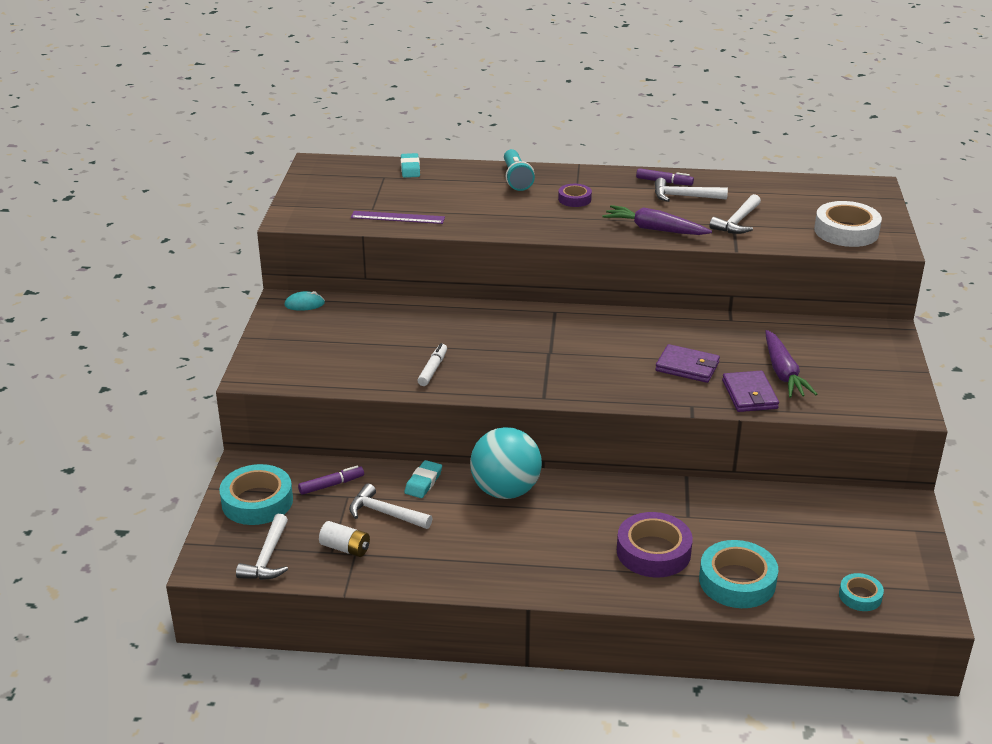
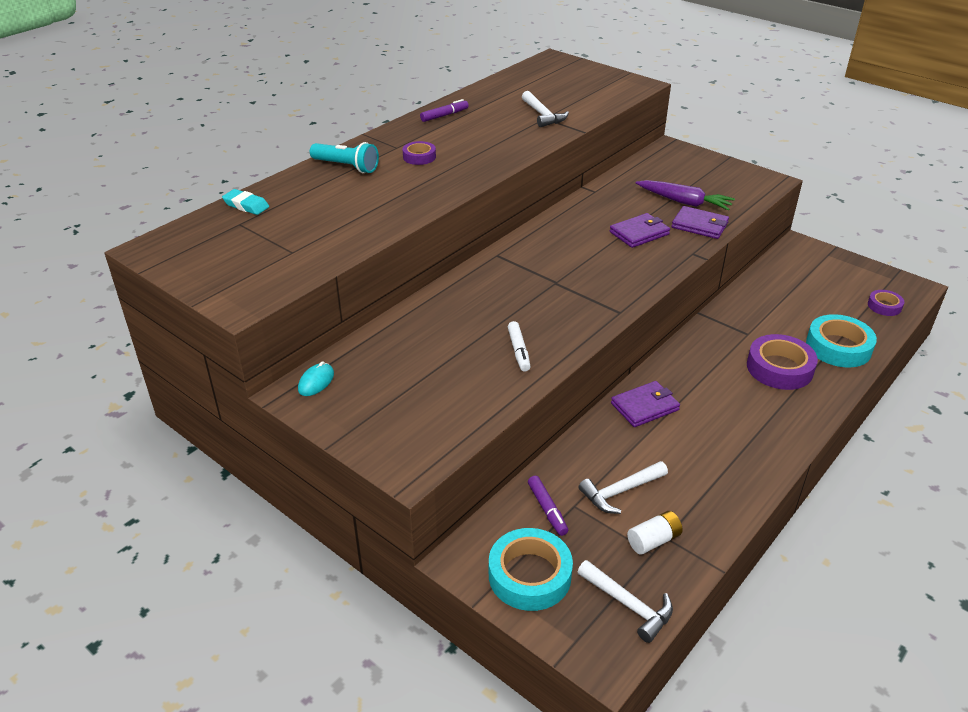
camera: 55 degrees left, 5 degrees up
(331, 485) = (547, 509): purple marker -> purple marker turned 150 degrees clockwise
(397, 217) = (329, 245): purple ruler -> none
(423, 482) = (594, 448): turquoise eraser -> none
(432, 369) = (519, 351): white marker -> white marker turned 150 degrees counterclockwise
(505, 490) = (645, 406): turquoise ball -> purple wallet
(654, 229) = (513, 146): purple carrot -> none
(683, 196) = (478, 117): white hammer -> none
(846, 231) = (603, 89): white tape -> none
(860, 596) = (884, 306): turquoise tape -> purple tape

